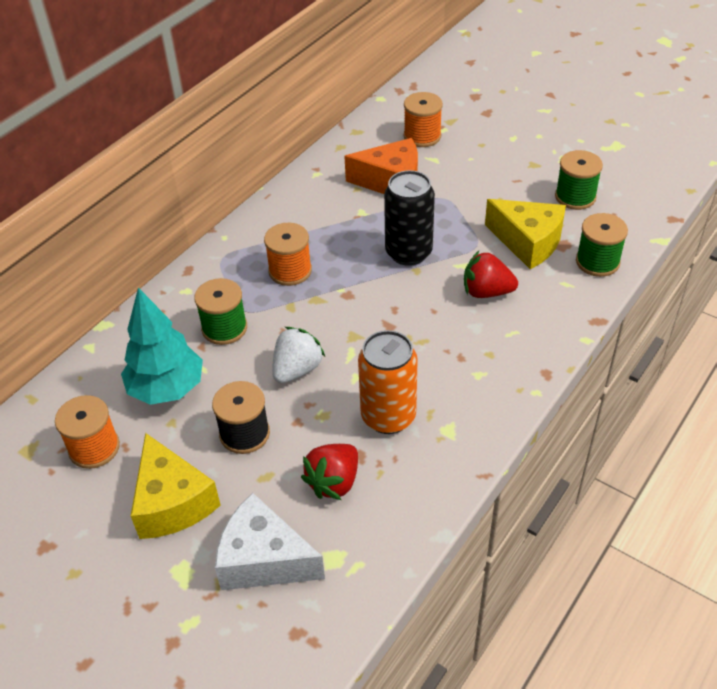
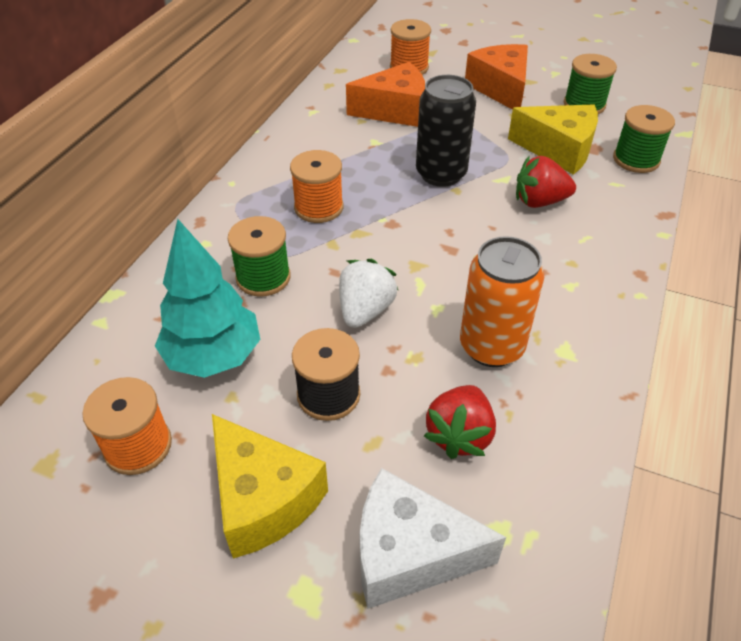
camera: 15 degrees left, 0 degrees up
(501, 169) = (500, 88): none -> orange cheese

